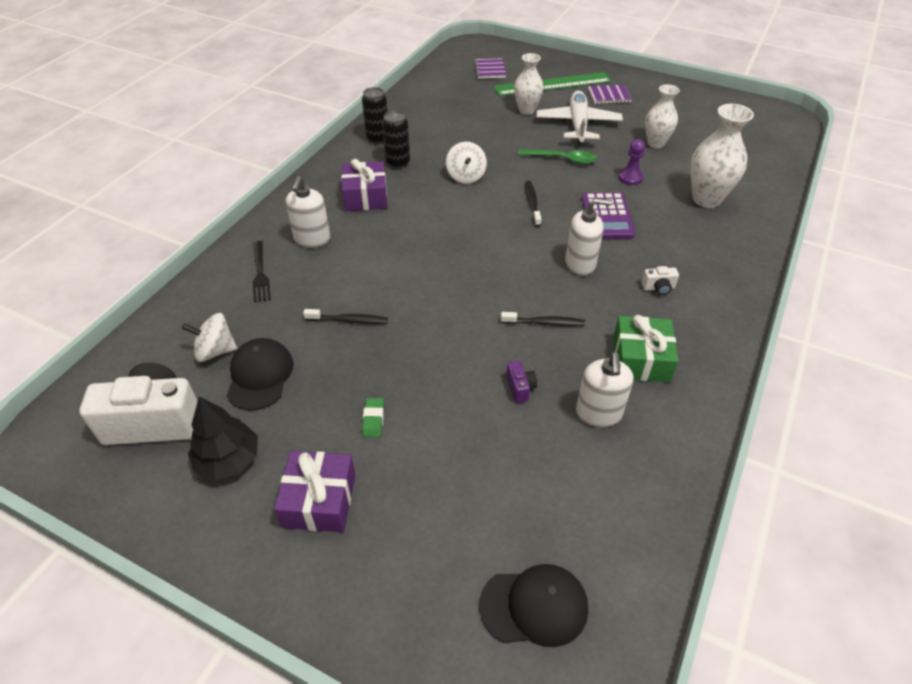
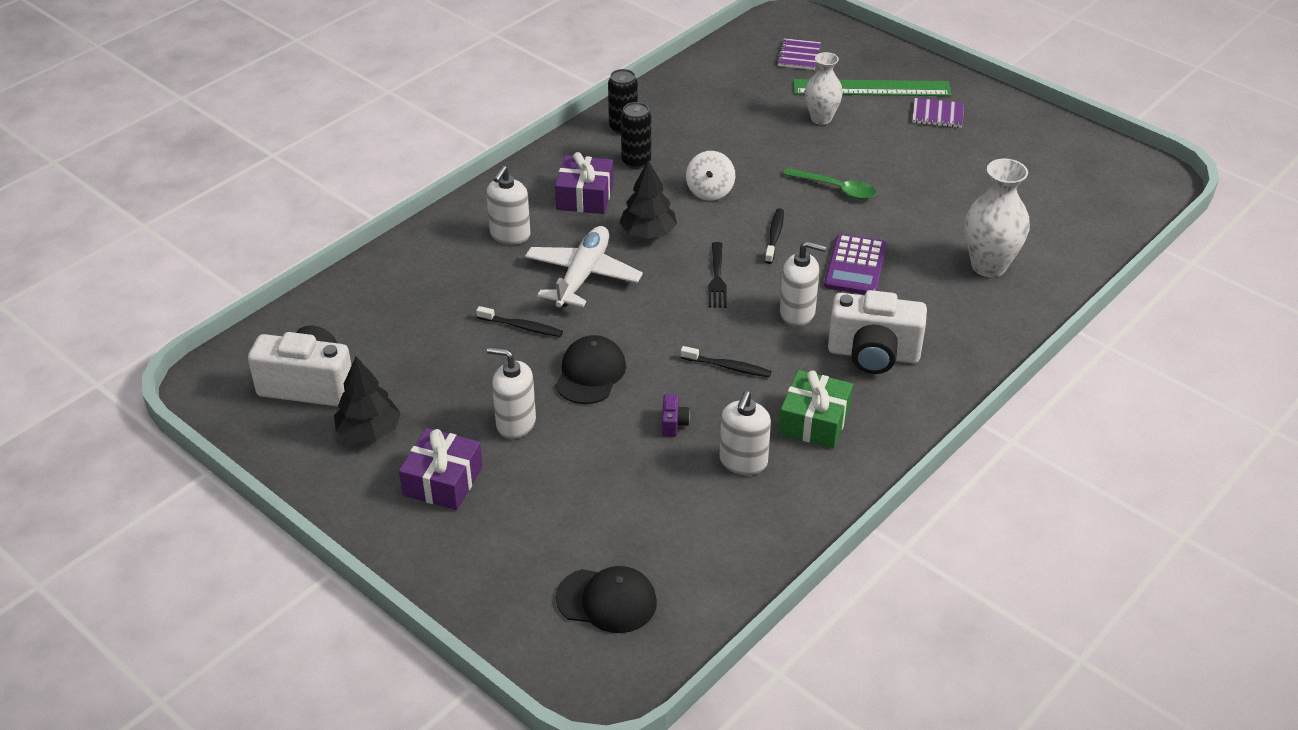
camera: 15 degrees right, 5 degrees down
(215, 351) = (380, 332): white spinning top -> none
(260, 273) = (444, 262): black fork -> black fork (717, 278)
(260, 376) = (417, 363): black cap -> black cap (590, 373)
(373, 419) = (515, 423): green eraser -> white soap dispenser
(429, 218) = (648, 233): none -> black tree
(578, 124) = (877, 147): white plane -> white plane (583, 276)
(630, 178) = (908, 225): purple pawn -> none
(655, 143) = (964, 187): white vase -> none
(658, 288) = (873, 354): white camera -> white camera, size x2.48

